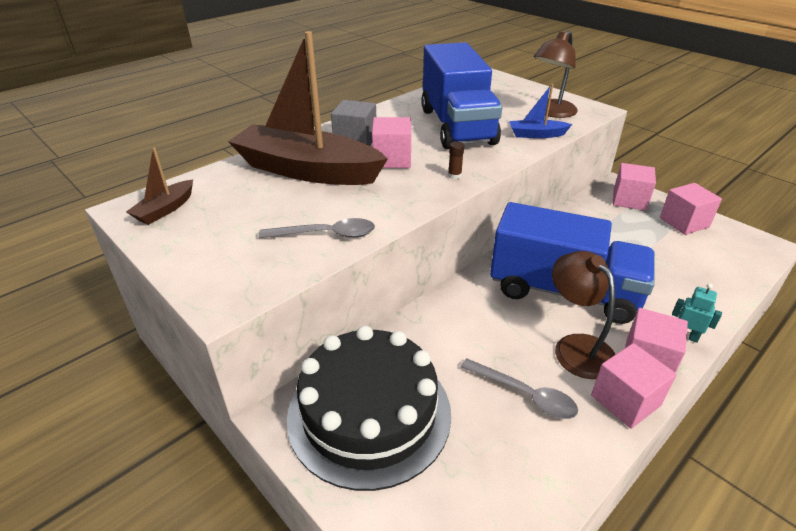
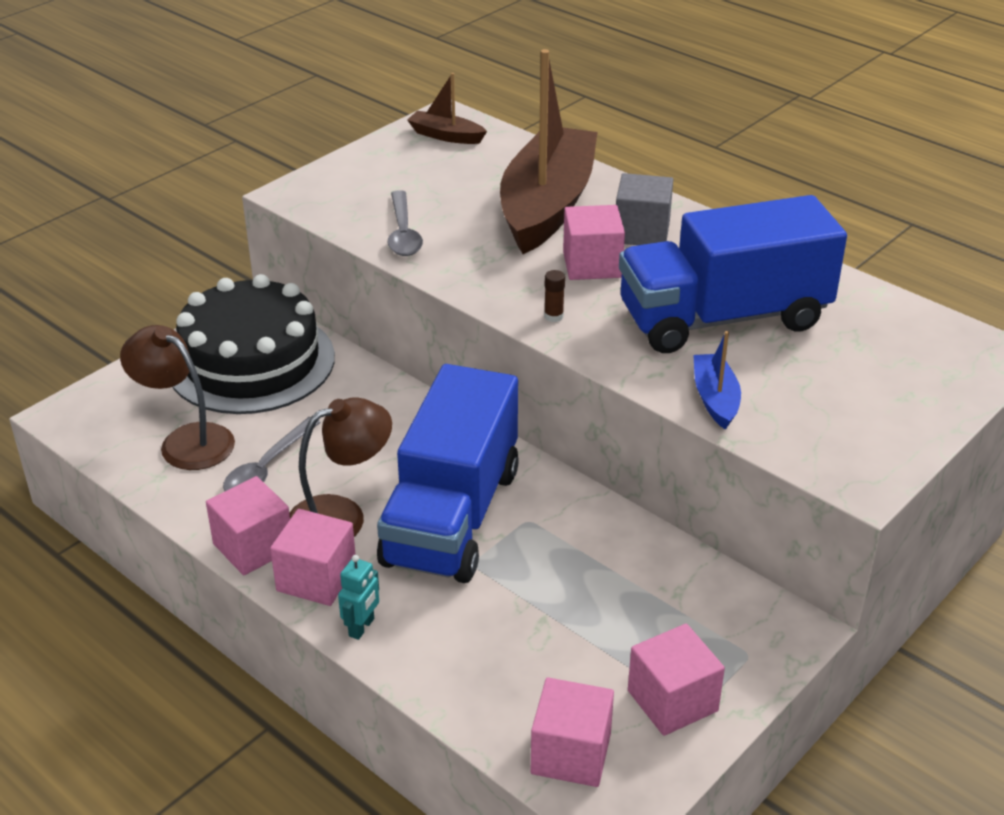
camera: 85 degrees right, 0 degrees up
(551, 112) = (822, 423): brown lamp -> brown lamp (186, 440)
(629, 200) = (738, 635): pink cube -> pink cube (571, 753)

